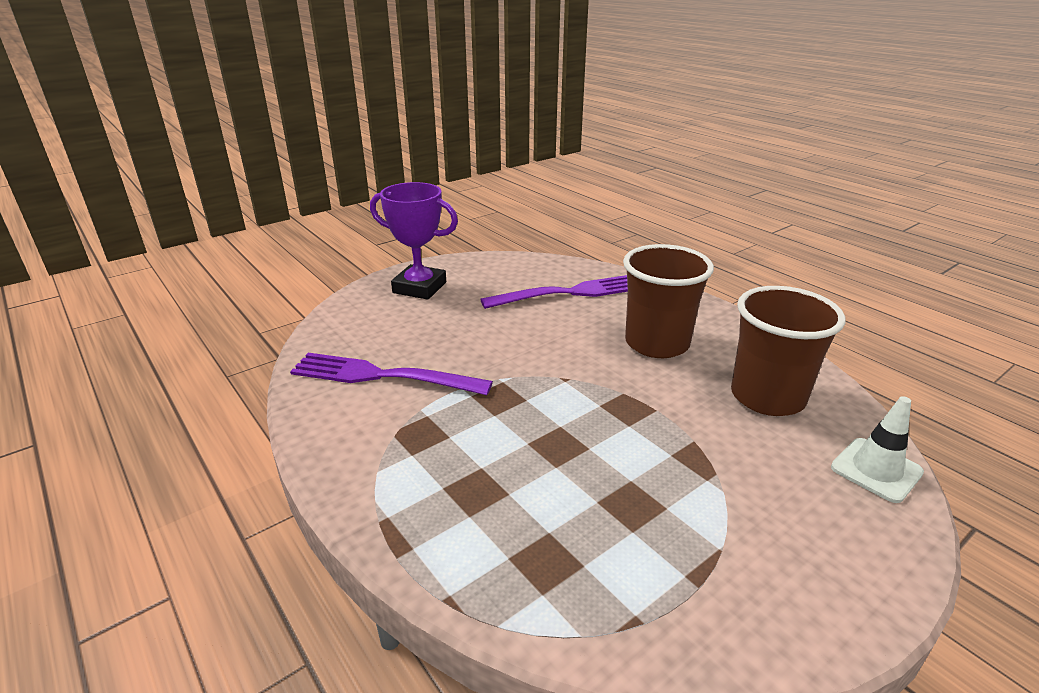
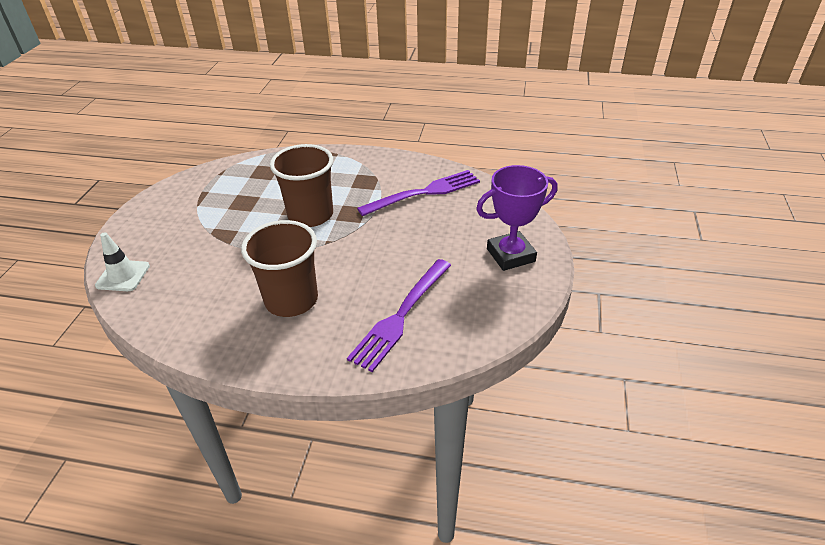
camera: 140 degrees right, 10 degrees up
(767, 397) = (195, 294): brown cup -> brown cup (310, 215)

